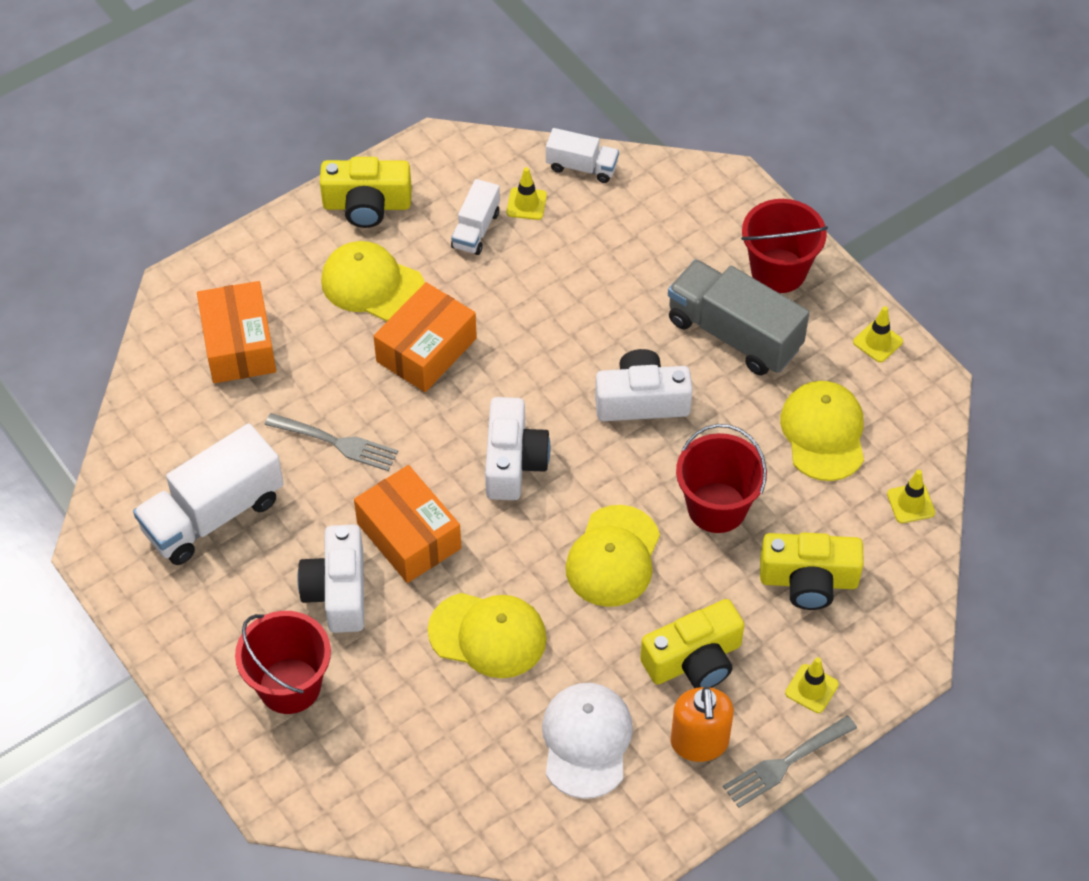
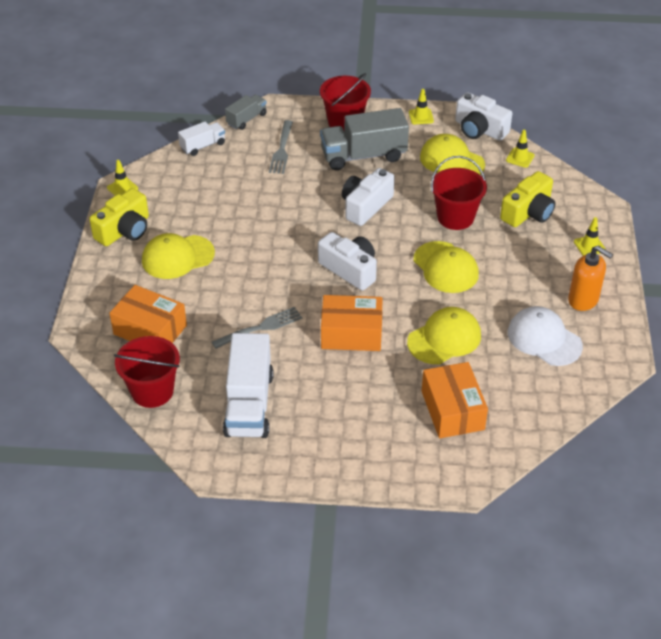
camera: 50 degrees left, 10 degrees down
(289, 686) = (395, 435): red bucket -> red bucket (152, 391)
(338, 591) = (355, 381): white camera -> white camera (479, 129)
(426, 350) = (244, 261): orange box -> orange box (452, 410)
(476, 230) = (192, 202): white truck -> none
(526, 204) = (200, 176): yellow traffic cone -> yellow traffic cone (122, 188)
(675, 172) = (246, 119): none -> grey truck
(694, 660) = (534, 274): yellow camera -> none
(785, 763) = (622, 278): grey fork -> grey fork (281, 150)

